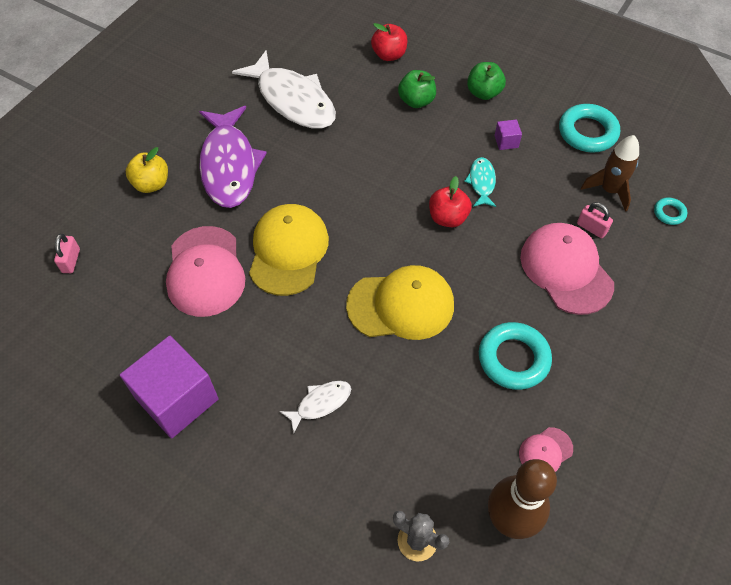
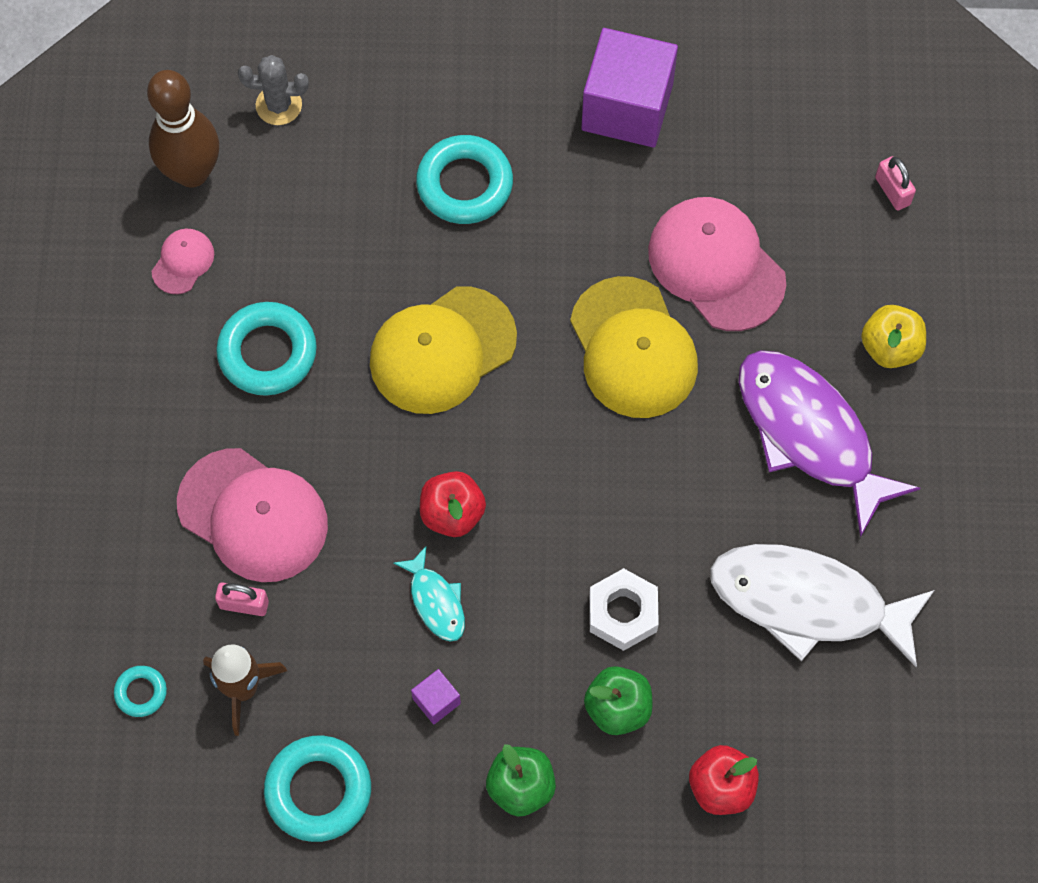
camera: 150 degrees right, 10 degrees up
(320, 403) = (464, 184): white fish -> turquoise ring
(386, 135) = (623, 613): none -> white nut

